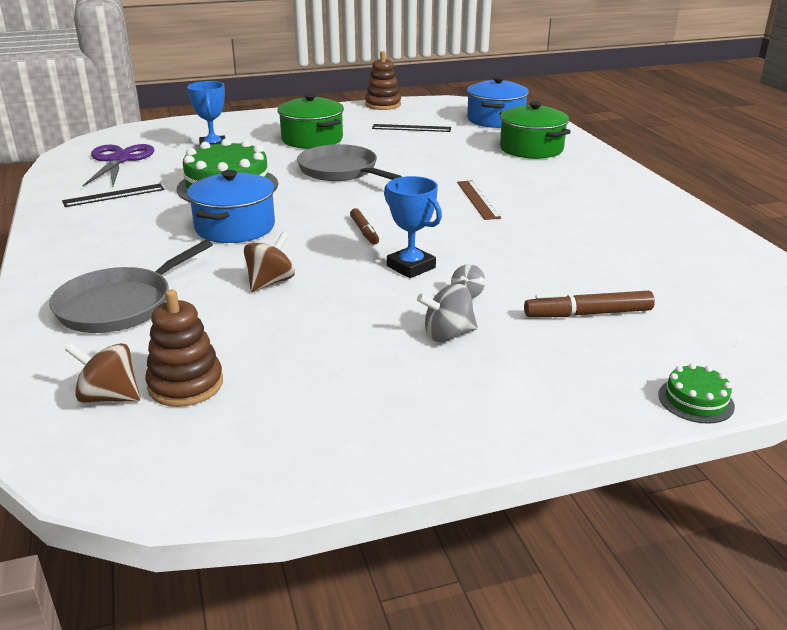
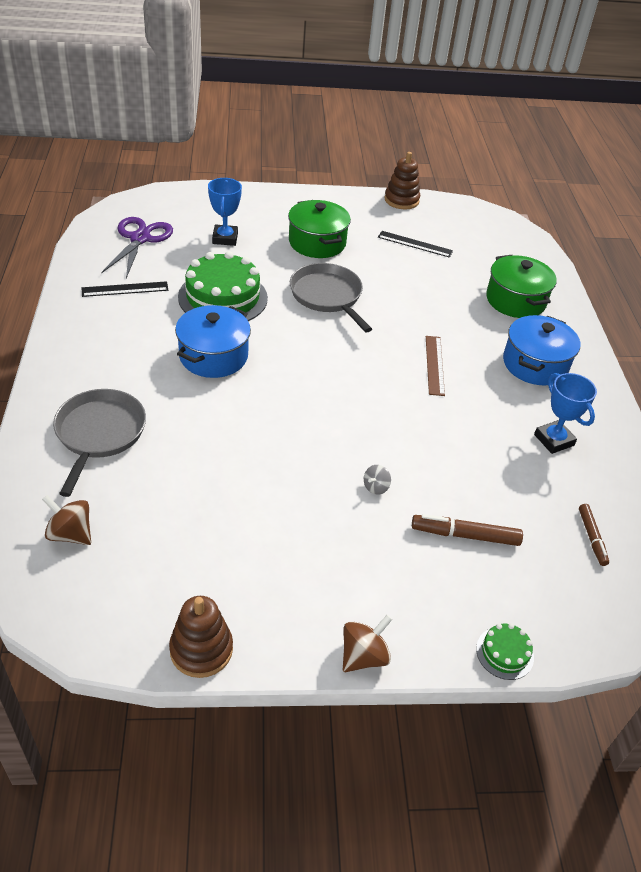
camera: 10 degrees right, 15 degrees up
(119, 305) = (99, 433): grey pan -> grey pan turned 135 degrees clockwise
(185, 385) = (127, 535): brown stacking toy -> brown stacking toy (201, 649)
(270, 282) = (222, 434): brown spinning top -> brown spinning top (363, 656)
(364, 231) = (319, 386): brown marker -> brown marker (592, 537)
(411, 267) = (342, 442): blue trophy -> blue trophy (554, 440)
(447, 335) = (341, 531): grey spinning top -> none
(495, 120) = (501, 247): blue pot -> blue pot (535, 364)

